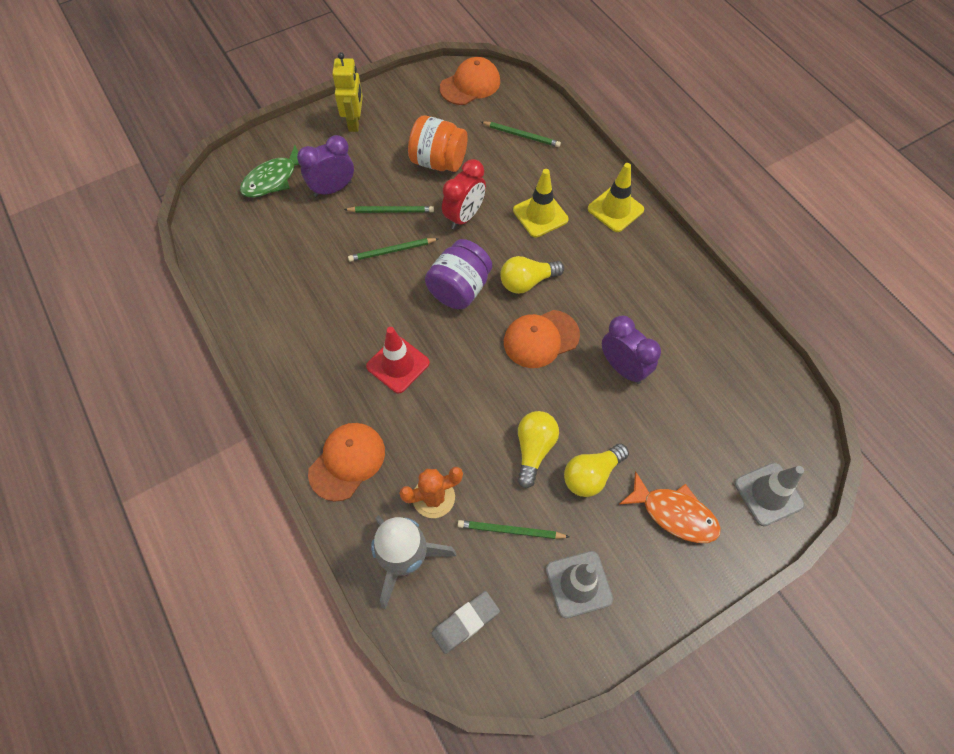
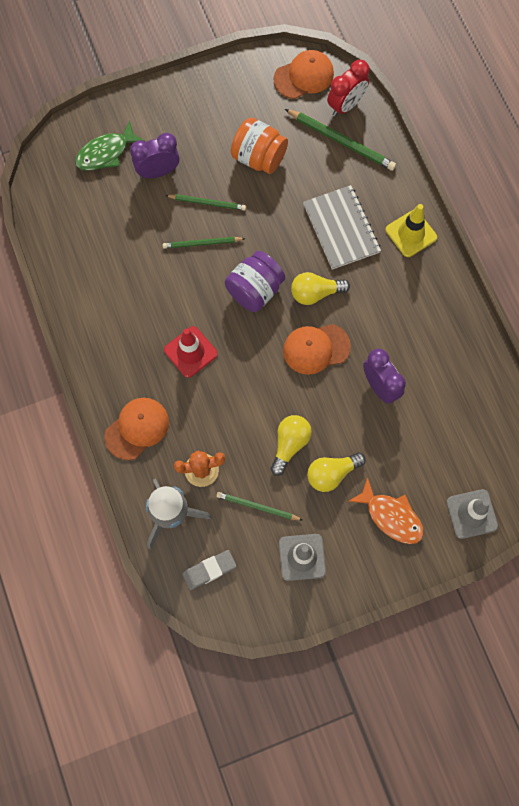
camera: 10 degrees right, 10 degrees up
(355, 122) = (188, 102): yellow robot -> none
(464, 216) = (272, 219): red clock -> red clock (346, 105)
(521, 135) = (341, 141): green pencil -> green pencil, size x1.58
(540, 215) = (341, 228): yellow traffic cone -> grey notebook

